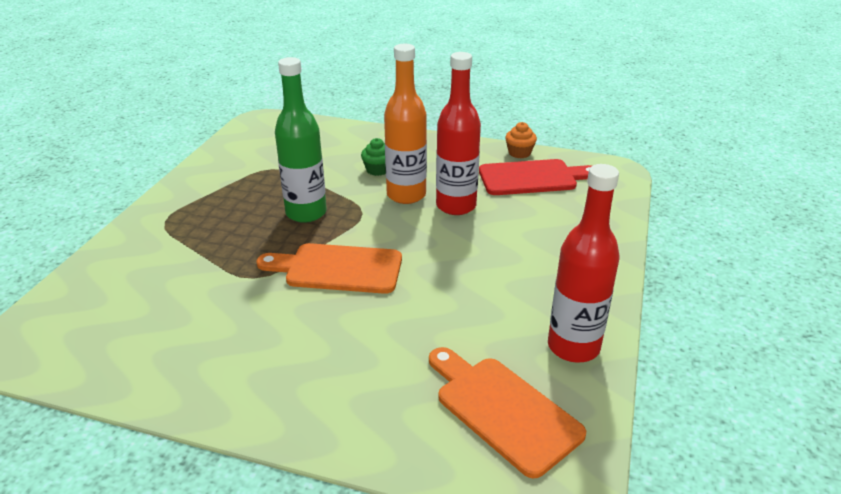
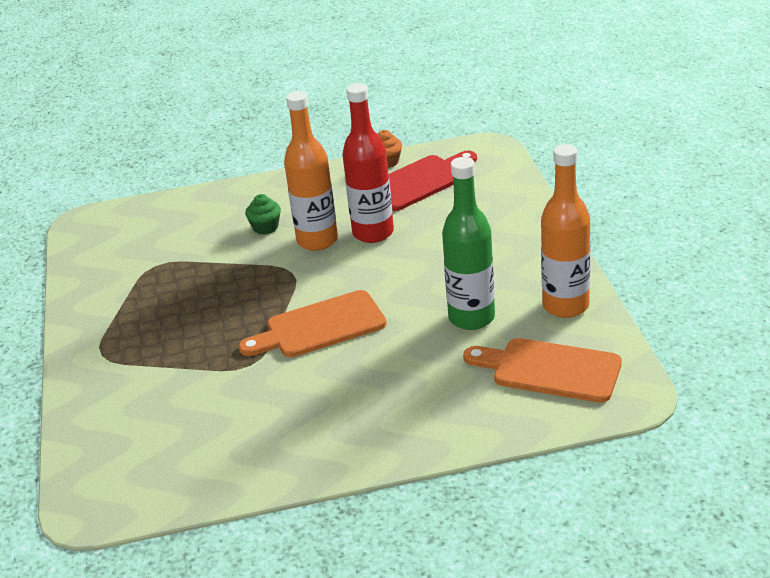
camera: 25 degrees left, 0 degrees up
(306, 213) = (238, 293): green bottle -> green bottle (471, 318)
(573, 347) = (565, 306): red bottle -> orange bottle

